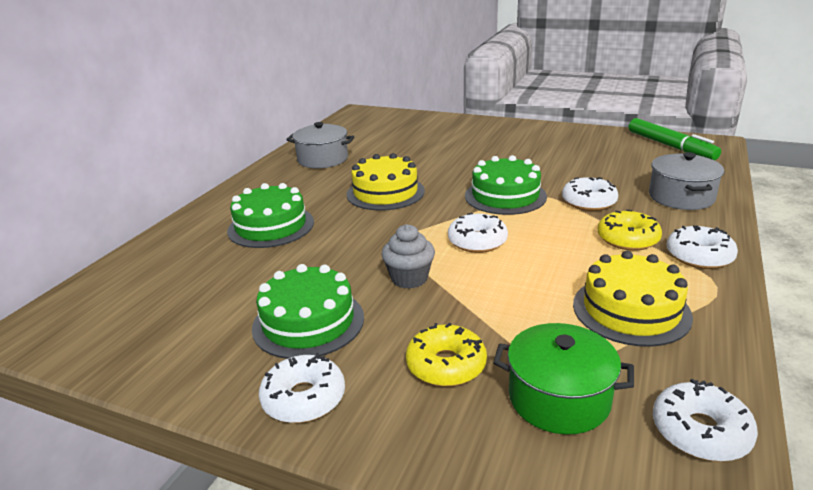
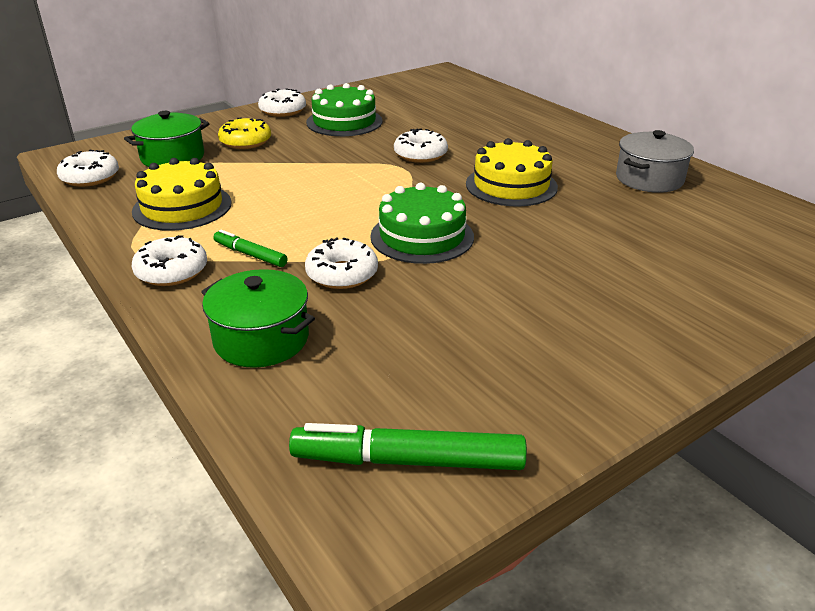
camera: 120 degrees right, 5 degrees up
(271, 226) = (498, 133): green cake -> none
(409, 278) = (344, 156): grey cupcake -> none
(477, 241) = (356, 192): white donut -> white donut (420, 154)
(627, 239) = (250, 255): yellow donut -> green marker
(681, 197) = (261, 339): grey pot -> green pot

